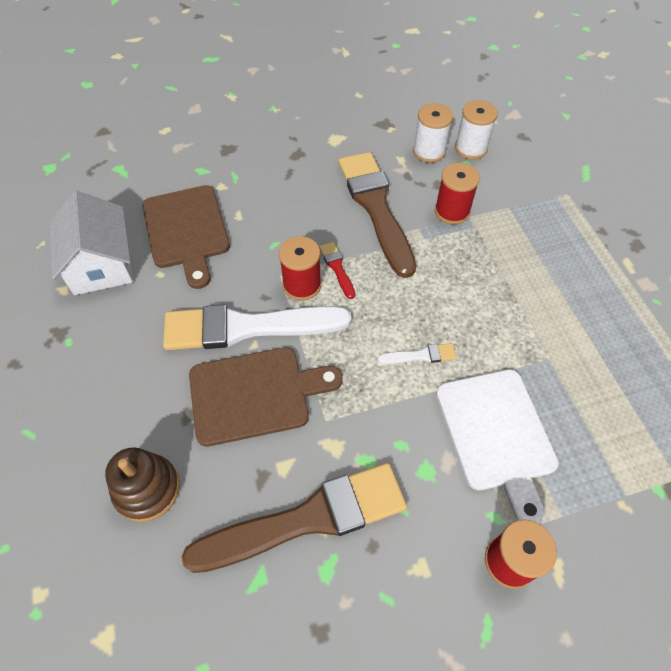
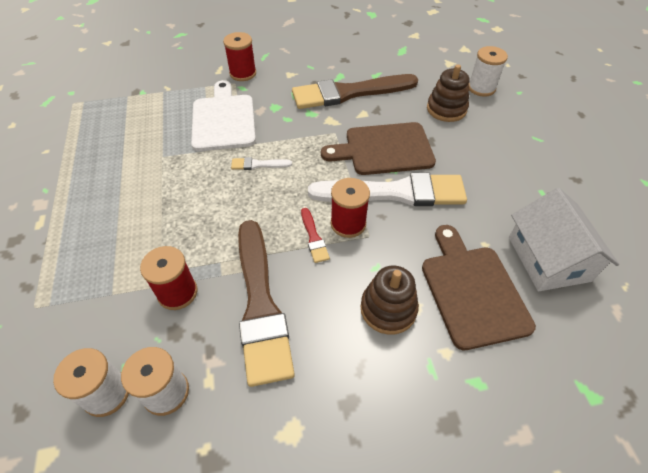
camera: 175 degrees left, 5 degrees down
(68, 554) = (481, 88): none -> white spool
(264, 212) = (388, 309): none -> brown stacking toy

